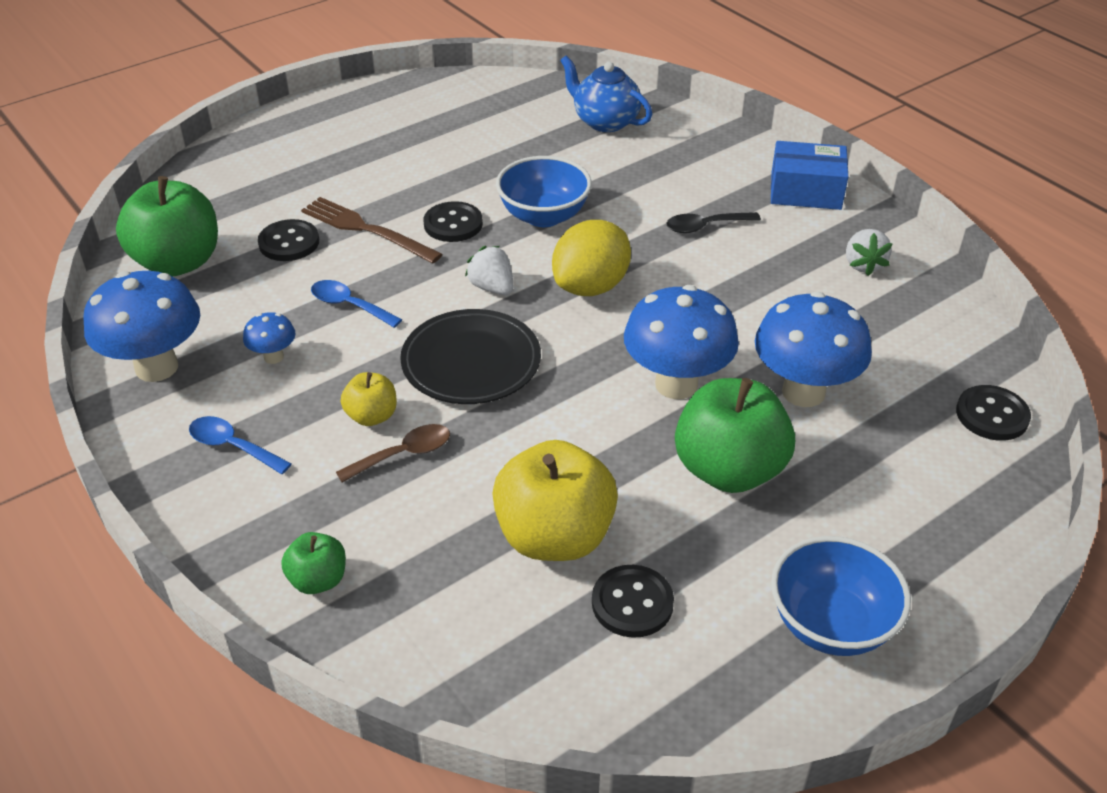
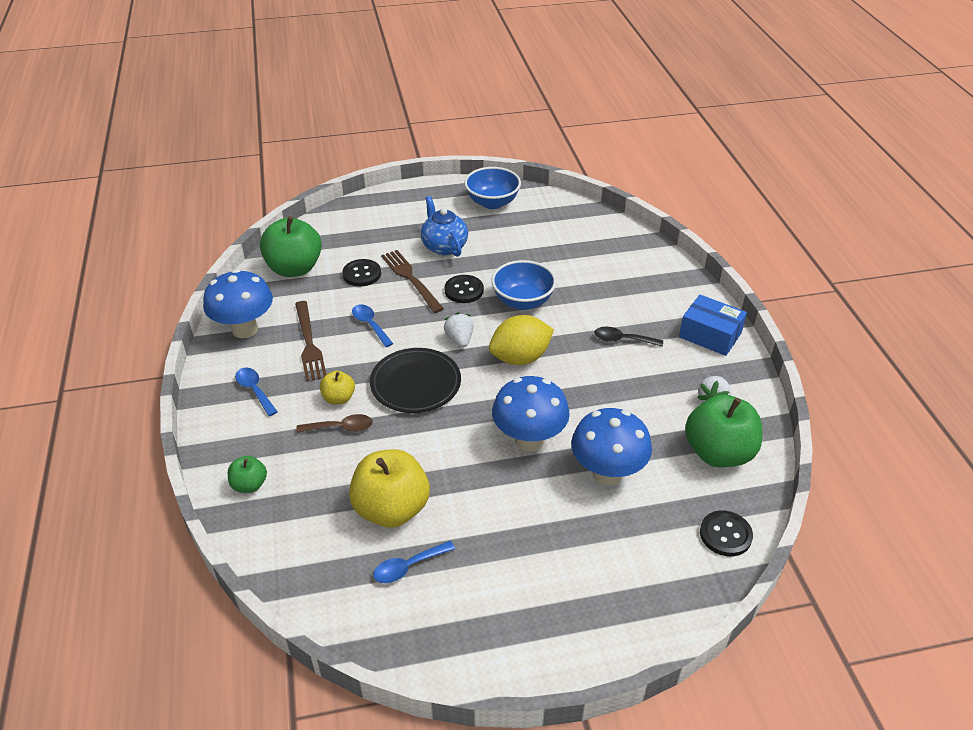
camera: 25 degrees right, 0 degrees up
(273, 357) = (309, 343): blue mushroom -> brown fork
(605, 121) = (607, 246): blue teapot -> blue teapot (444, 246)
(632, 603) = (408, 566): black button -> blue spoon
(729, 470) = (523, 507): green apple -> green apple (718, 453)
(831, 624) = (516, 628): blue bowl -> blue bowl (492, 202)

